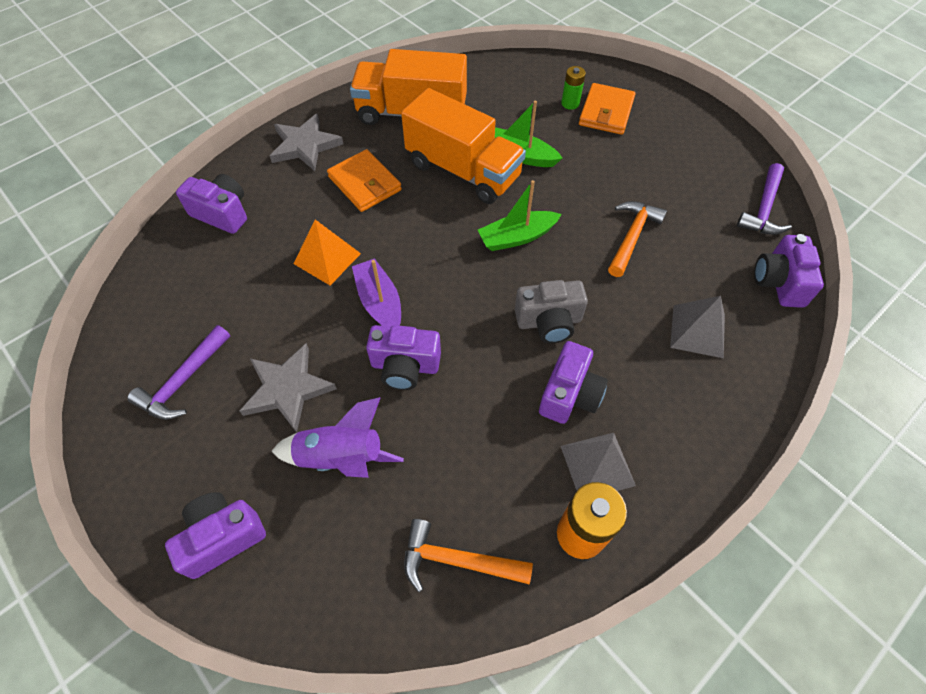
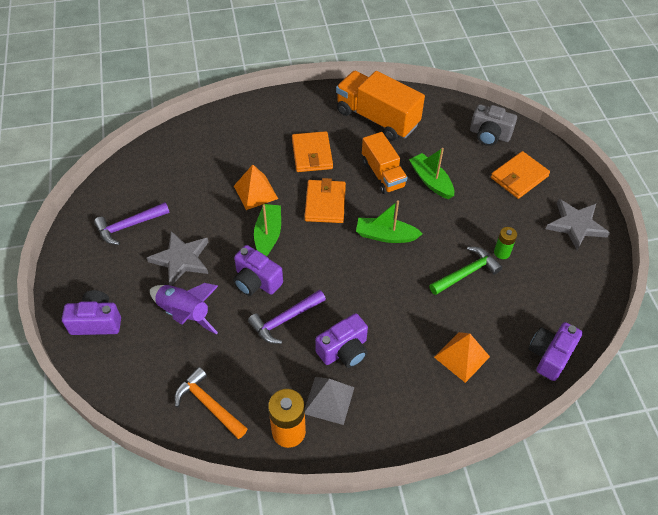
camera: 30 degrees right, 5 degrees down
(222, 213) = (213, 134): purple camera -> none
(305, 145) = (291, 111): grey star -> grey star (576, 225)
(379, 302) = (268, 235): purple boat -> green boat
(421, 233) = (325, 203): none -> orange wallet
(463, 171) = (383, 174): orange truck -> orange truck, size x0.65
(549, 322) = (365, 300): grey camera -> grey camera (489, 135)
(570, 103) = (496, 159): green battery -> green battery (502, 252)
(631, 237) = (466, 273): orange hammer -> green hammer
(697, 331) = (461, 357): grey pyramid -> orange pyramid
(763, 208) = (583, 301): purple hammer -> purple hammer (285, 320)

